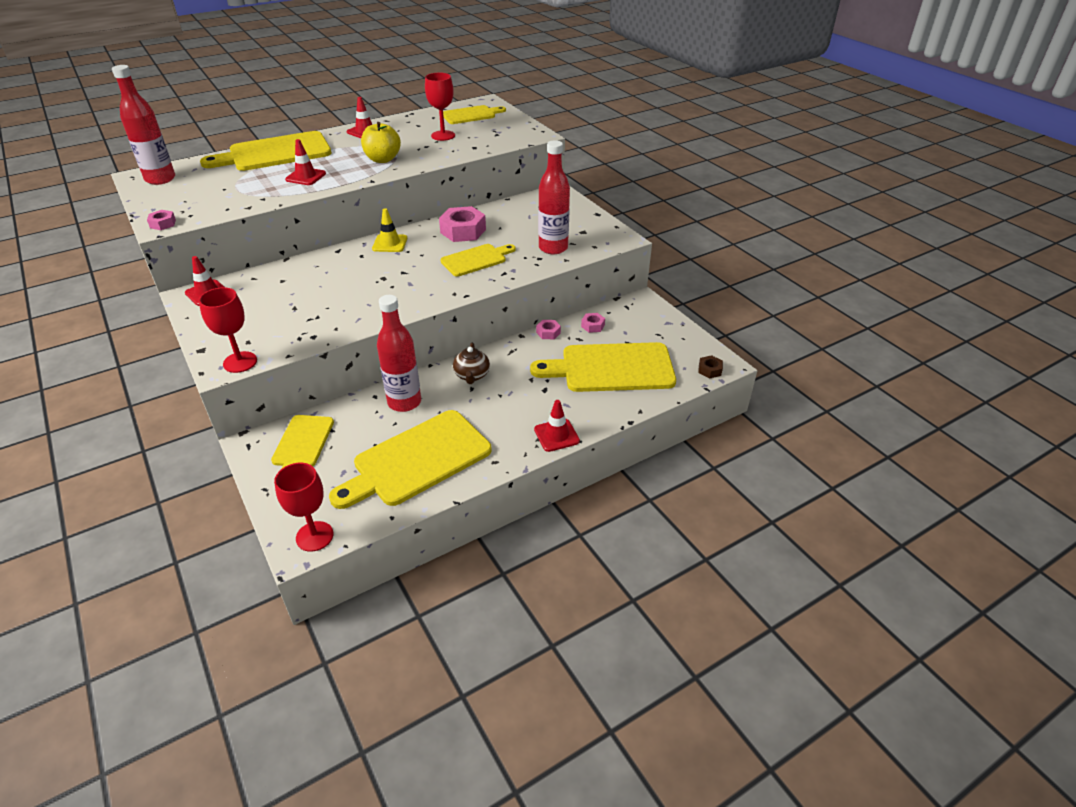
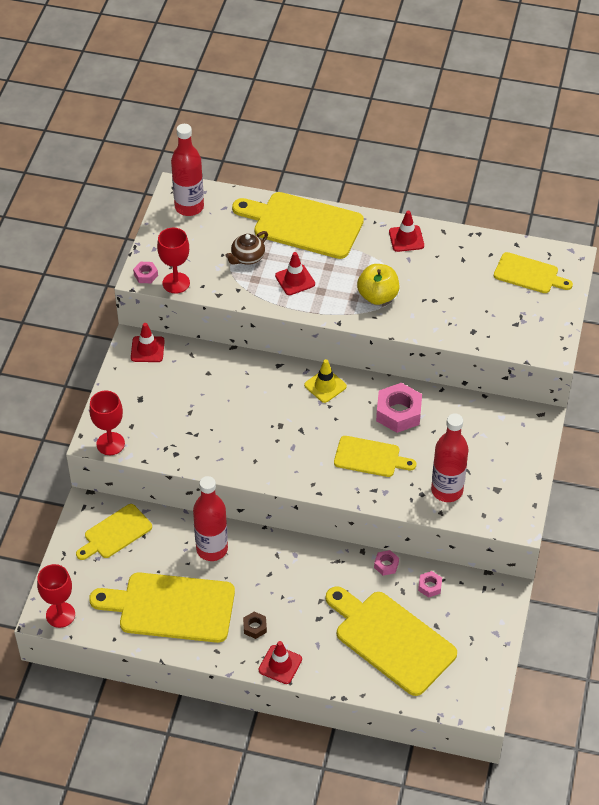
camera: 45 degrees right, 10 degrees up
(443, 135) = (466, 293): red goblet -> red goblet (176, 283)
(472, 375) = (282, 562): brown teapot -> brown teapot (247, 257)
(709, 370) = (464, 705): brown nut -> brown nut (255, 627)

